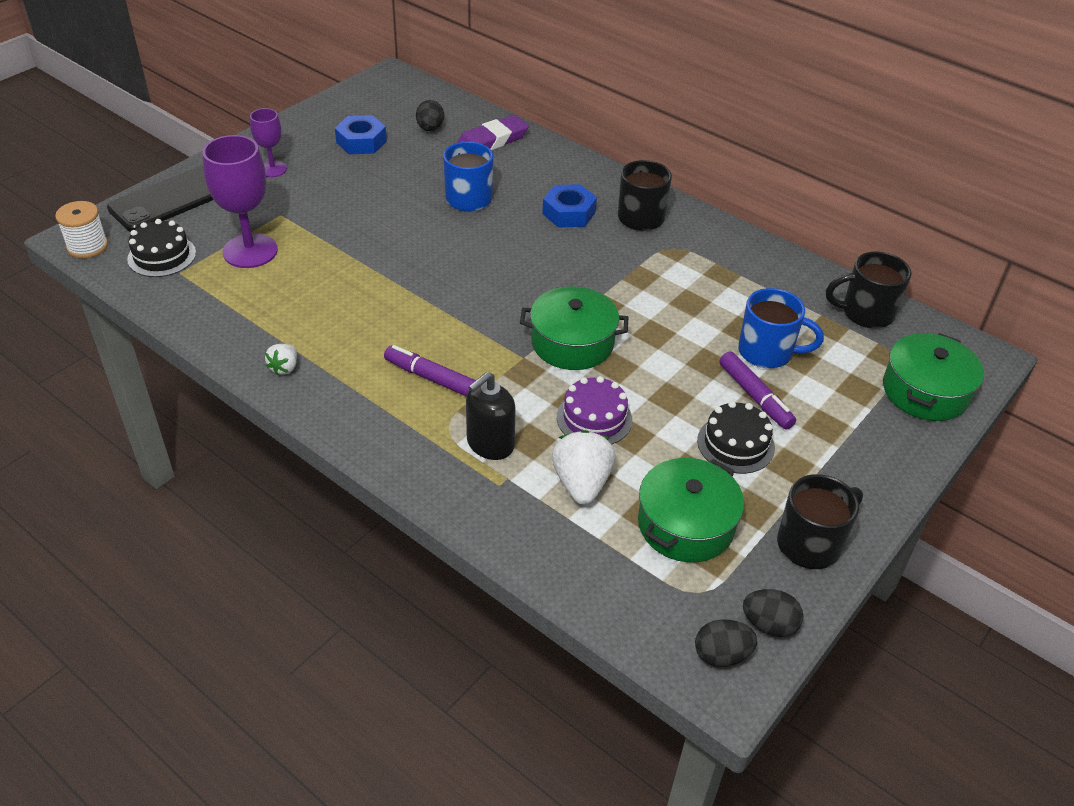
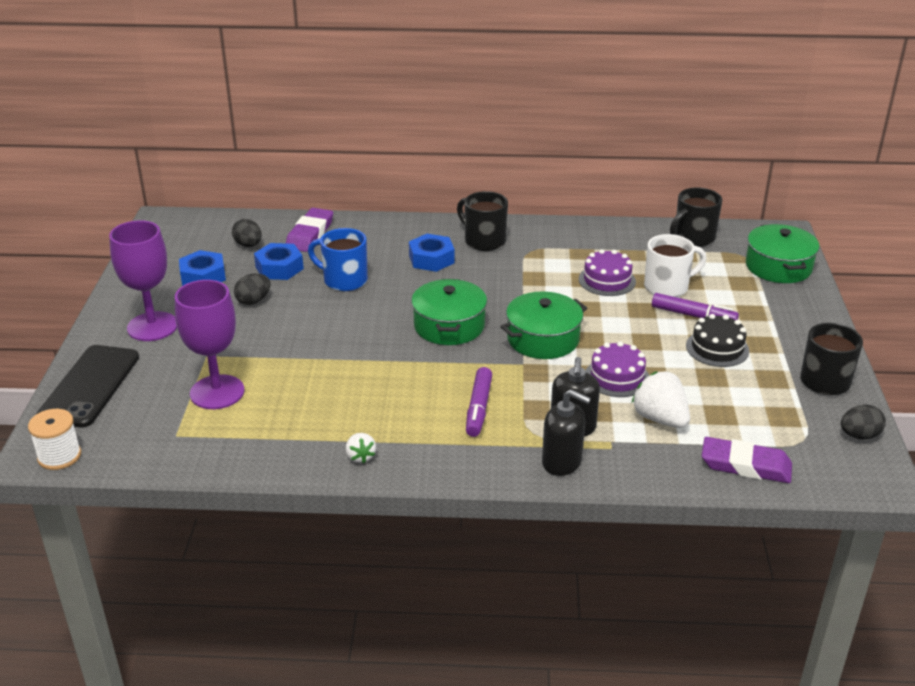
camera: 35 degrees left, 10 degrees down
(162, 256) = (142, 431): black cake -> none
(272, 169) = (152, 326): purple goblet -> purple goblet, size x1.76
(429, 161) = (279, 268): none -> blue nut
(432, 378) = (478, 408): purple marker -> purple marker turned 75 degrees counterclockwise
(438, 471) = (562, 462): none -> black soap dispenser
(604, 581) = (745, 465): none -> purple eraser
(686, 524) = (748, 408): green pot -> green pot (449, 326)
(712, 314) = (607, 280): none -> purple cake
(721, 655) = (857, 466): black egg -> black egg (253, 301)
(767, 352) = (667, 287): blue mug -> white mug

